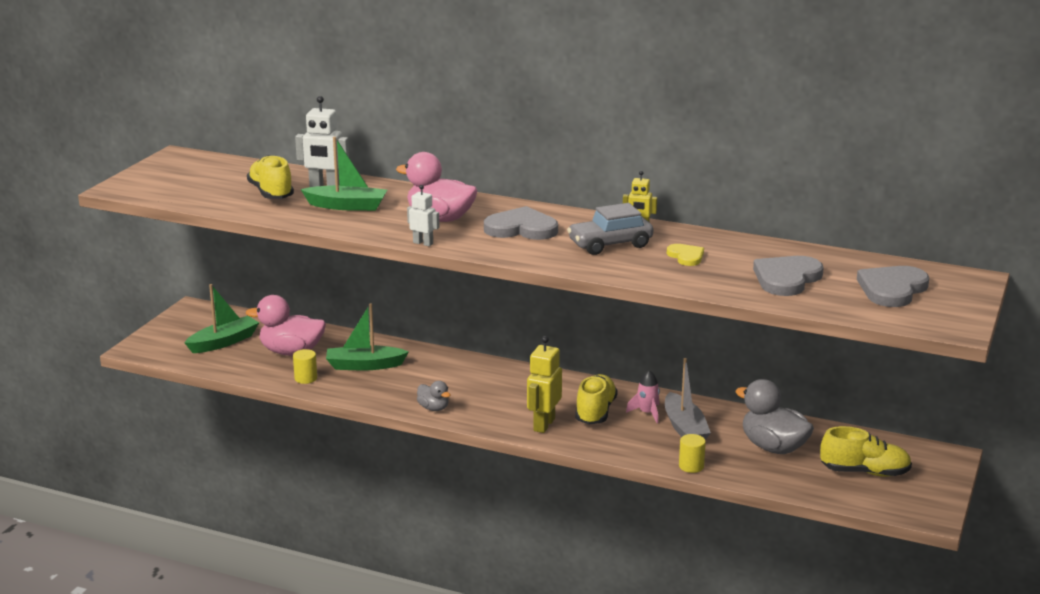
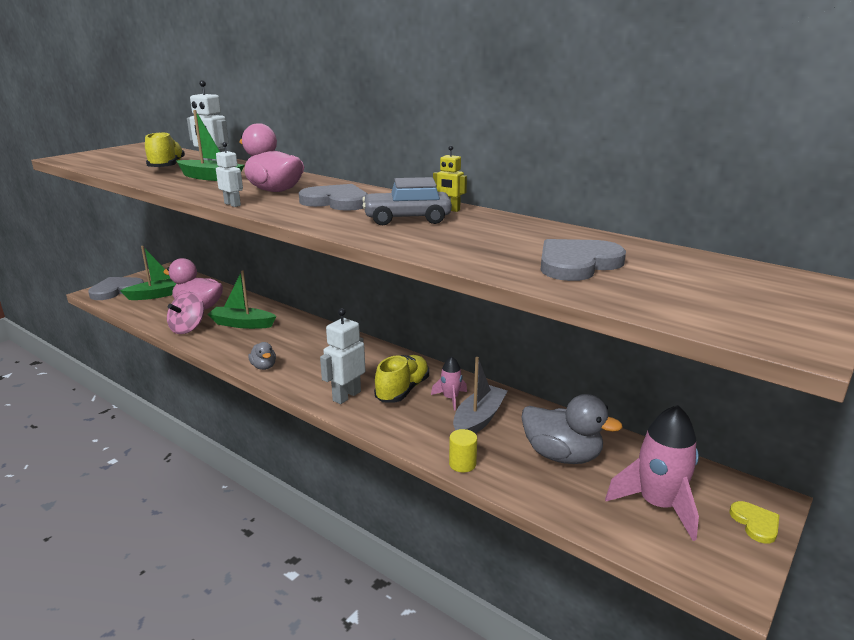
camera: 15 degrees right, 0 degrees up
(306, 378) = (188, 328): yellow cylinder -> pink spinning top
(543, 425) = (346, 396): yellow robot -> white robot
(684, 428) = (479, 419): grey boat -> grey boat turned 150 degrees counterclockwise
(686, 256) = (476, 234): yellow heart -> yellow heart (755, 523)
(773, 447) = (562, 455): grey duck -> grey duck turned 150 degrees clockwise
(864, 472) = (658, 505): yellow shoe -> pink rocket
(892, 289) = (710, 287): grey heart -> grey heart (116, 290)

